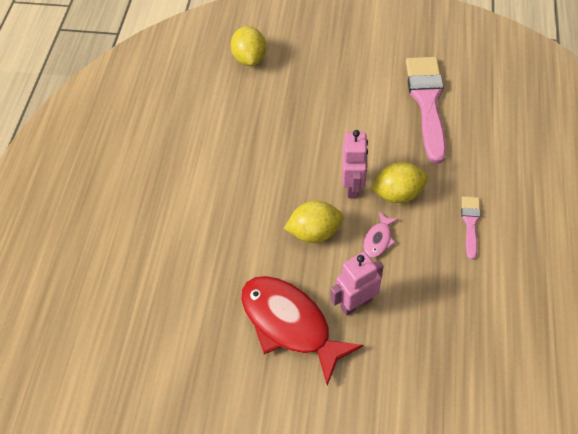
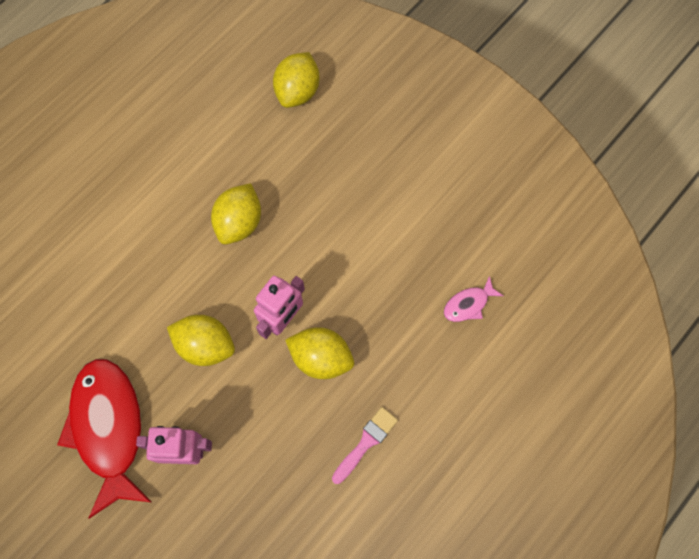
camera: 30 degrees right, 15 degrees up
(275, 149) = (239, 222): none -> yellow lemon
(378, 239) = (260, 396): pink fish -> pink fish (468, 304)
(427, 102) = (440, 268): pink brush -> none

